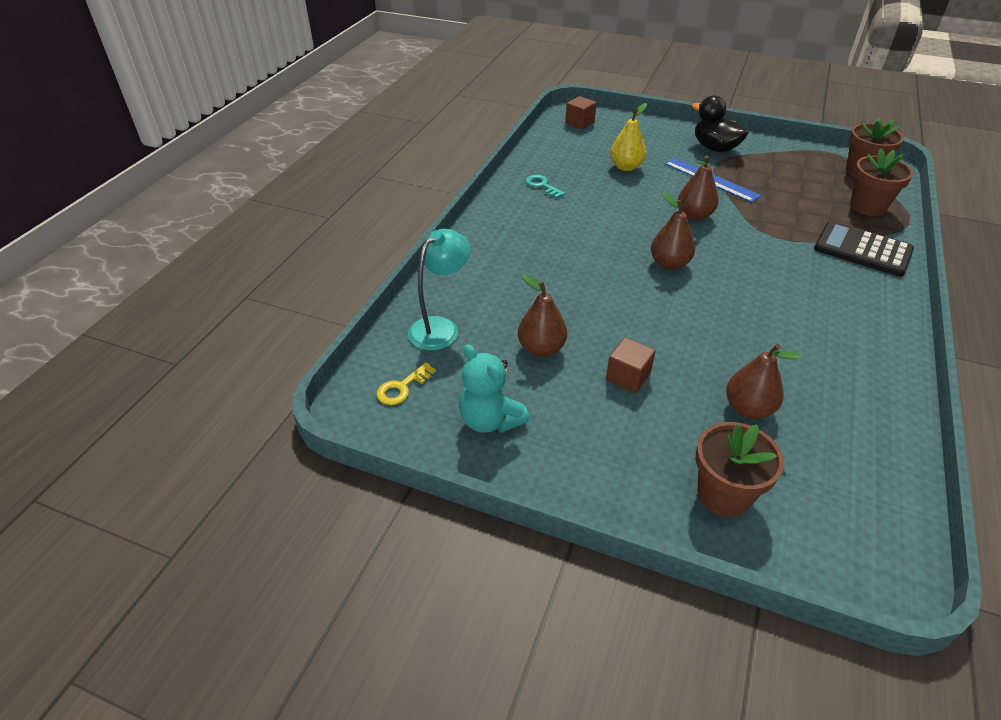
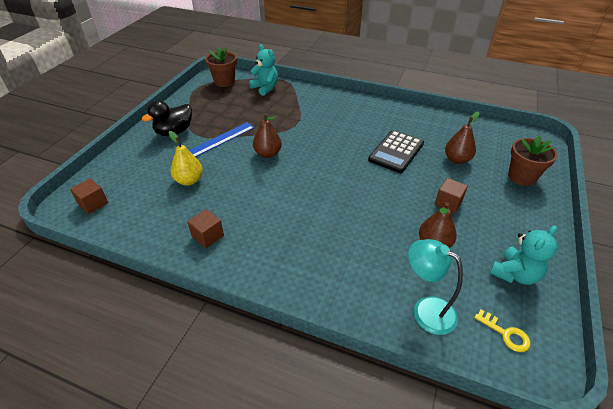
camera: 90 degrees left, 0 degrees up
(542, 186) = (207, 236): turquoise key -> brown cube
(669, 264) = (327, 172): brown pear -> none
(862, 249) = (309, 98): black calculator -> black calculator (396, 152)
(867, 207) = (265, 88): brown flower pot -> turquoise teddy bear

